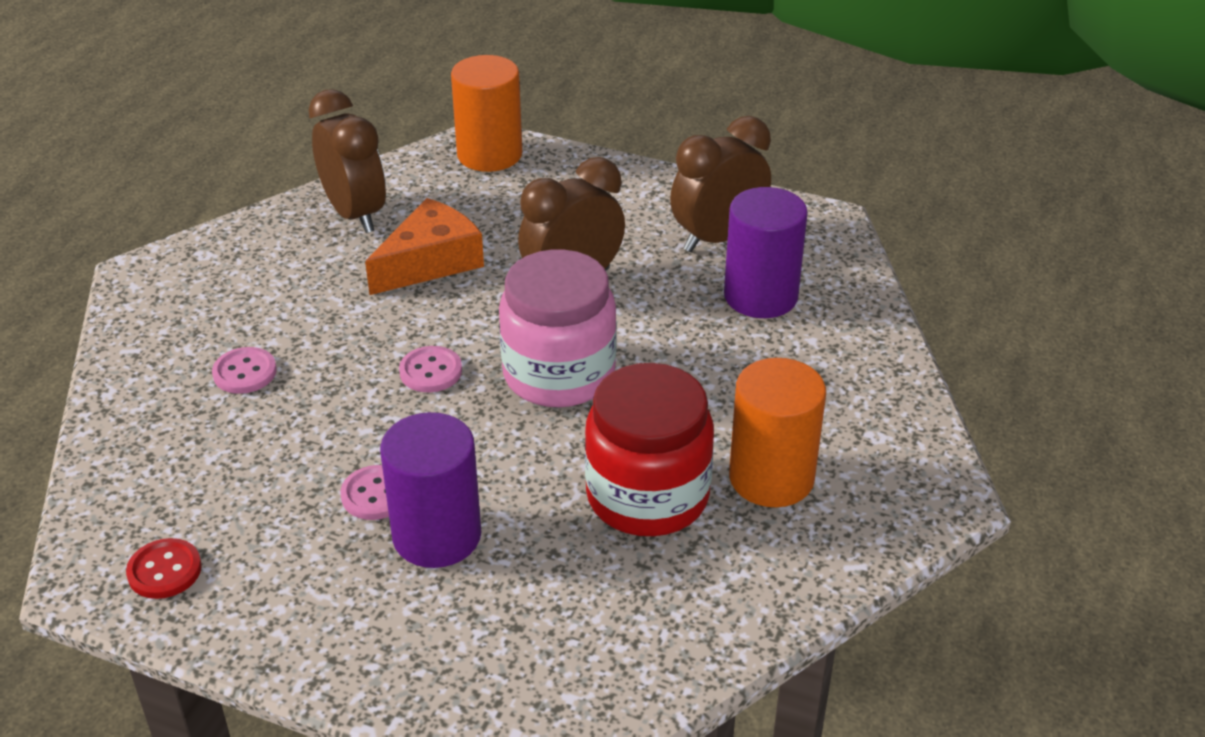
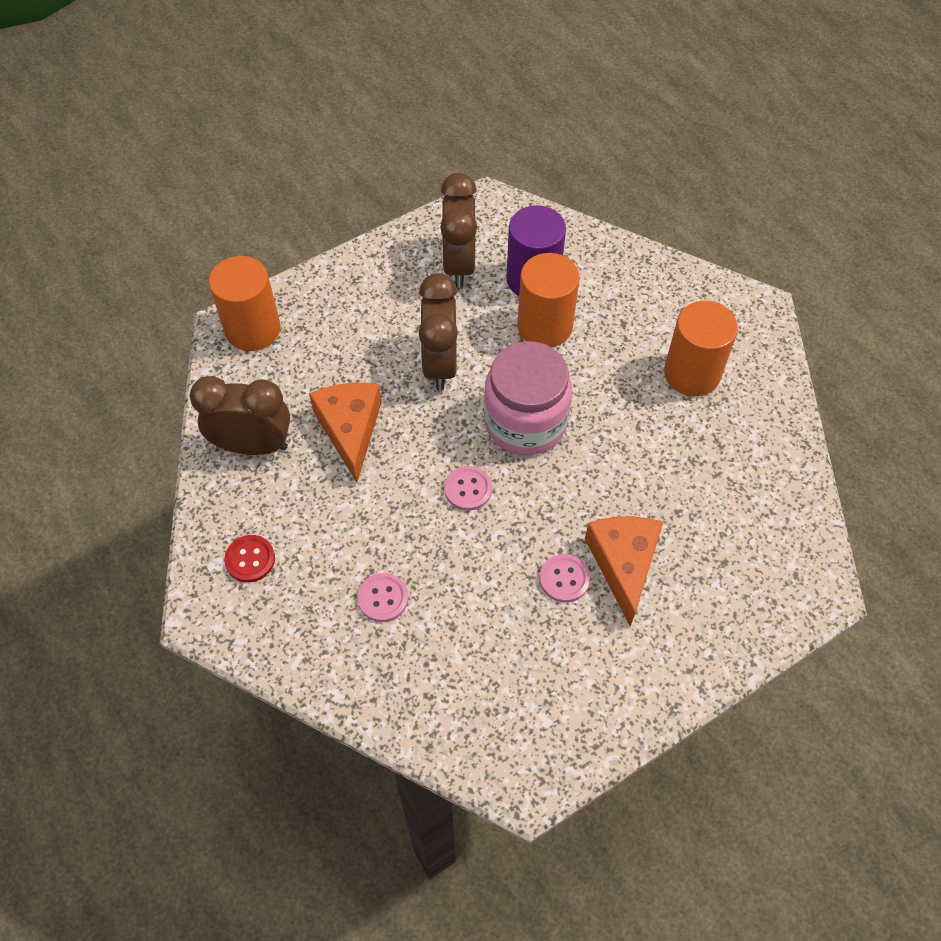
camera: 55 degrees left, 20 degrees up
(164, 571) = (551, 732): red button -> red button (250, 559)
(437, 535) = (624, 564): purple cylinder -> orange cheese
(647, 496) = (665, 440): red jar -> none
(706, 332) = (545, 326): none -> orange cylinder

